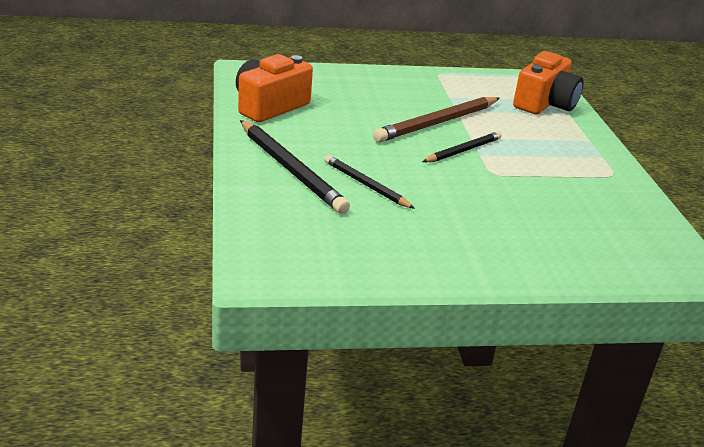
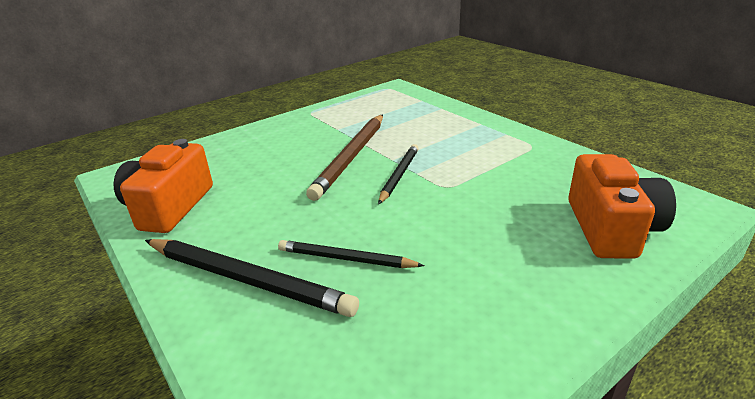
camera: 25 degrees left, 0 degrees up
(545, 104) = (417, 107): orange camera -> orange camera (611, 228)

